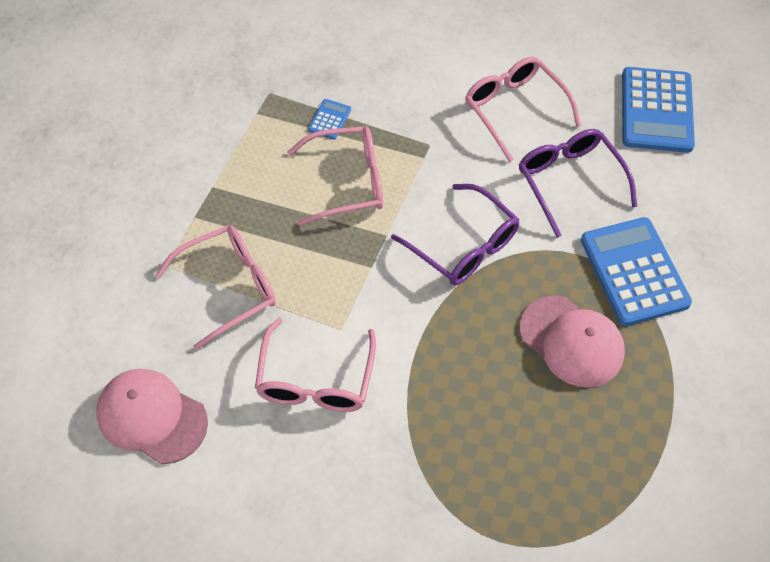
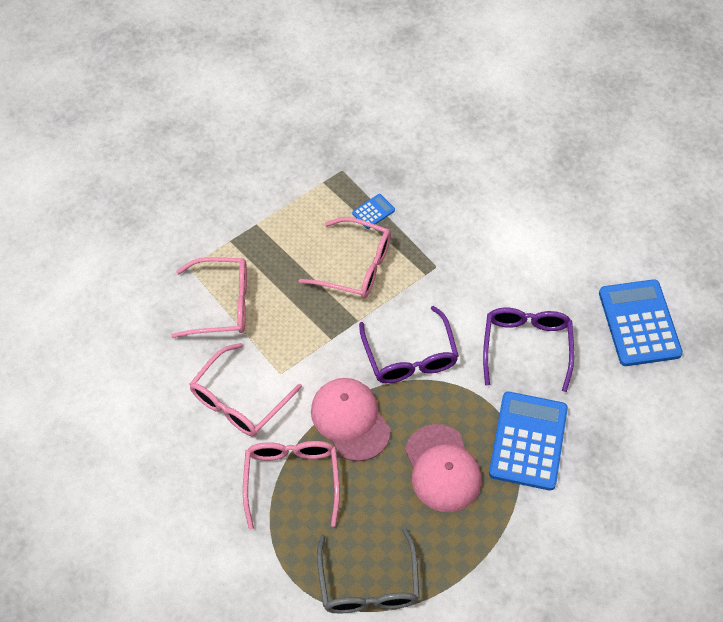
camera: 30 degrees right, 0 degrees up
(151, 417) = (115, 369): pink cap -> pink cap (350, 420)
(514, 109) = (522, 269): pink glasses -> pink glasses (292, 479)
(580, 500) = (368, 584): none -> grey glasses
(656, 110) = (639, 323): blue calculator -> blue calculator turned 135 degrees clockwise

